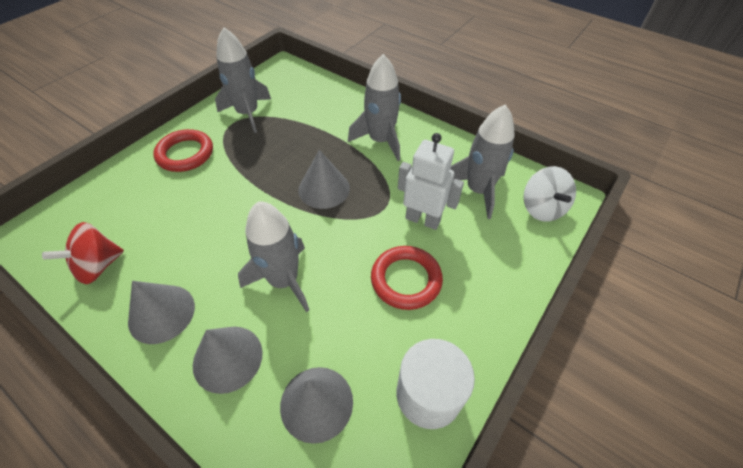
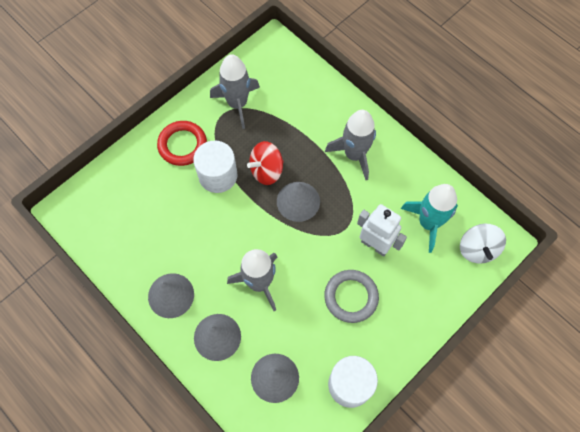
camera: 10 degrees right, 15 degrees up
(98, 266) = (122, 248): red spinning top -> red spinning top (266, 170)
(227, 176) = (218, 175): none -> white cylinder
(406, 280) = (351, 297): red ring -> grey ring
(478, 190) = (428, 223): grey rocket -> turquoise rocket

